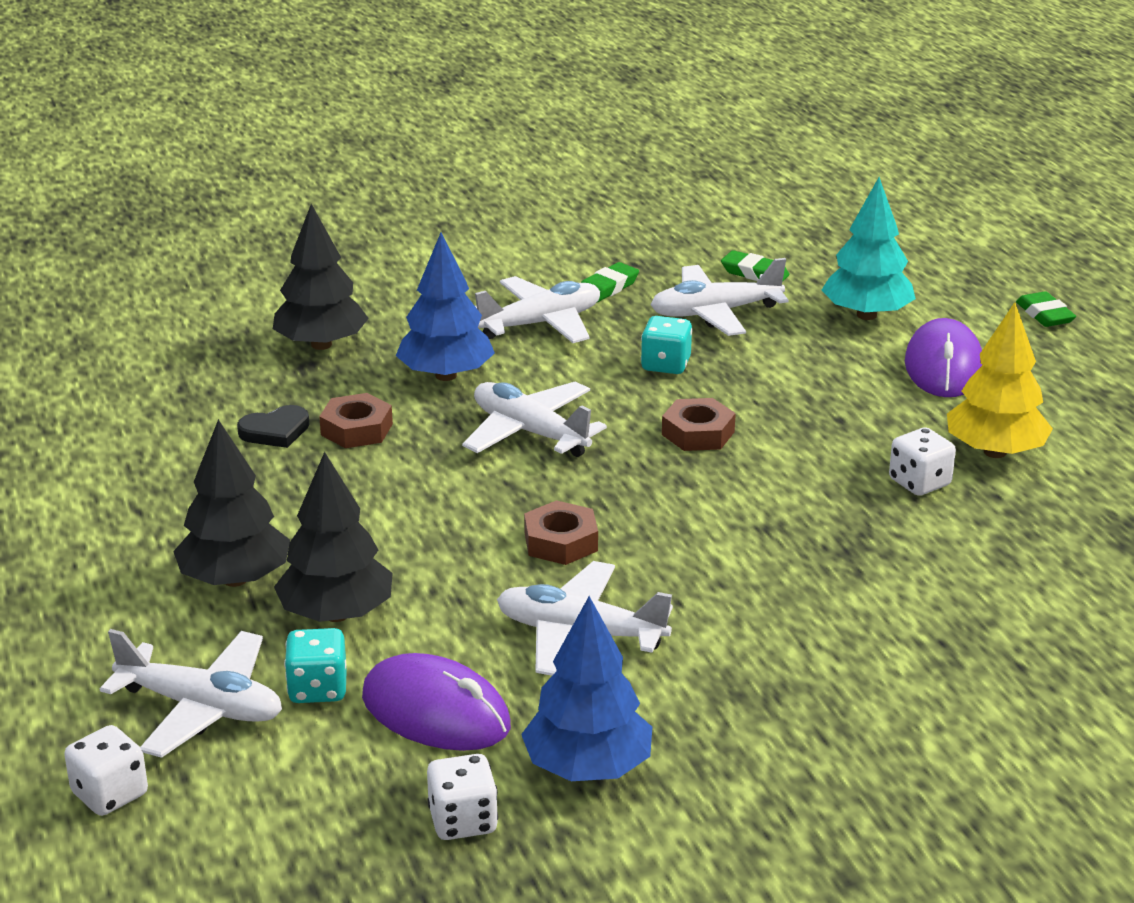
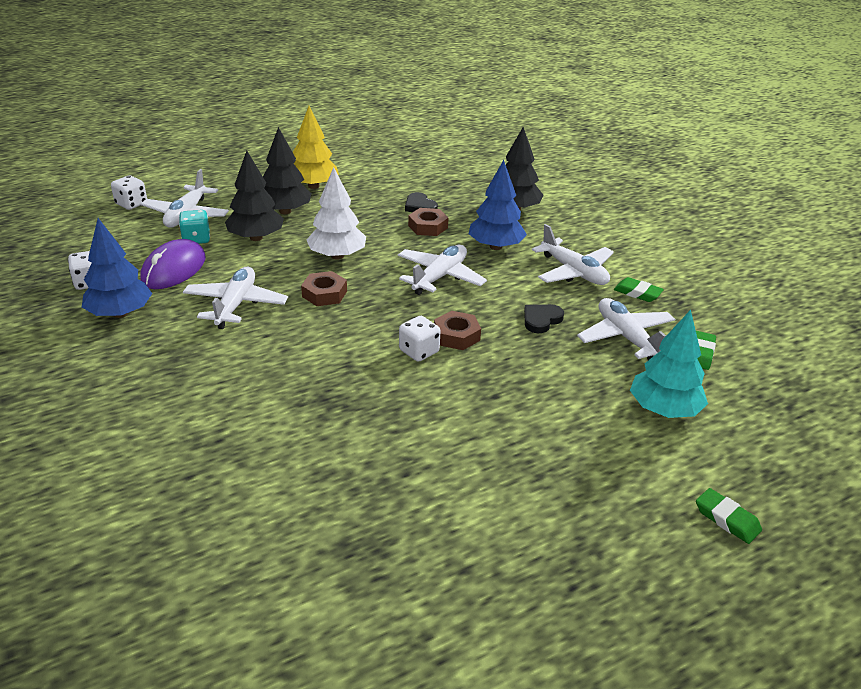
camera: 80 degrees right, 5 degrees up
(434, 525) = (337, 256): none -> white tree
(665, 365) = (541, 320): turquoise dice -> black heart
(919, 483) = (415, 433): white dice -> white dice (419, 351)
(943, 366) = (597, 451): purple mouse -> none
(995, 452) = (470, 475): yellow tree -> yellow tree (313, 186)
(1044, 315) = (727, 519): green eraser -> green eraser turned 75 degrees clockwise

